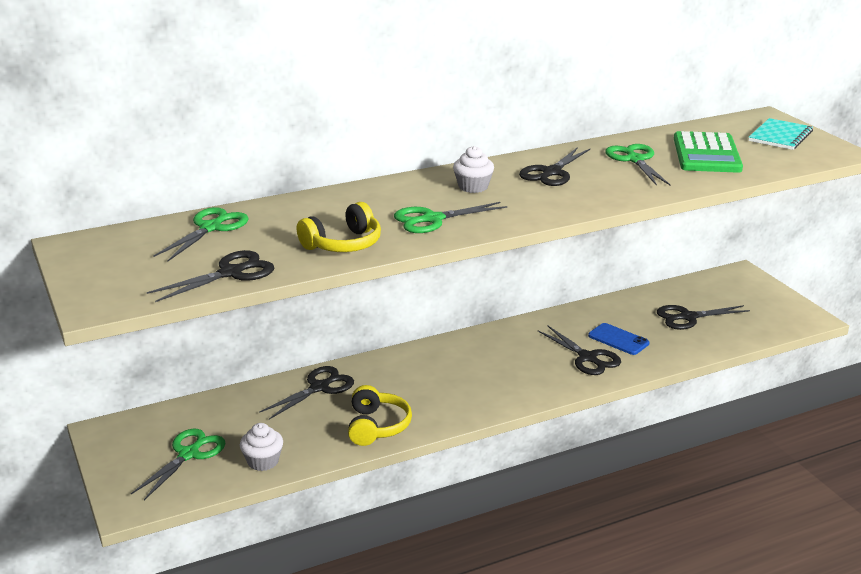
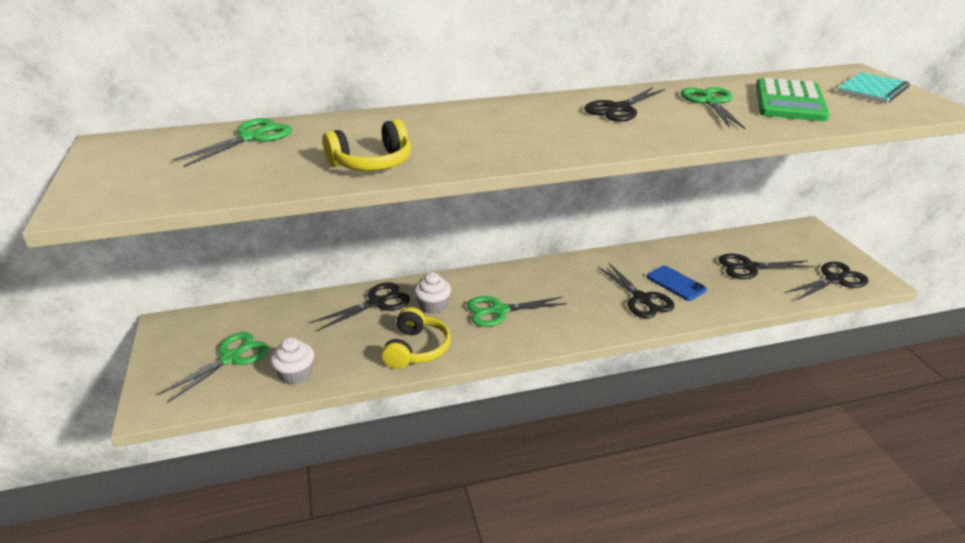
camera: 10 degrees right, 5 degrees up
(230, 273) = (239, 184): black scissors -> black scissors (834, 280)
(432, 219) = (477, 145): green scissors -> green scissors (499, 311)
(473, 187) = (533, 117): white cupcake -> white cupcake (433, 306)

